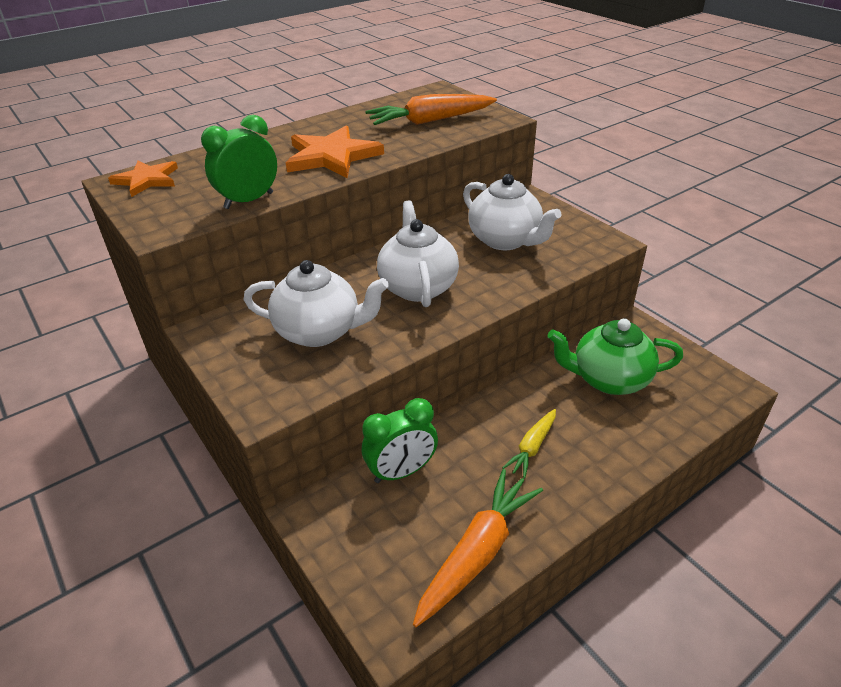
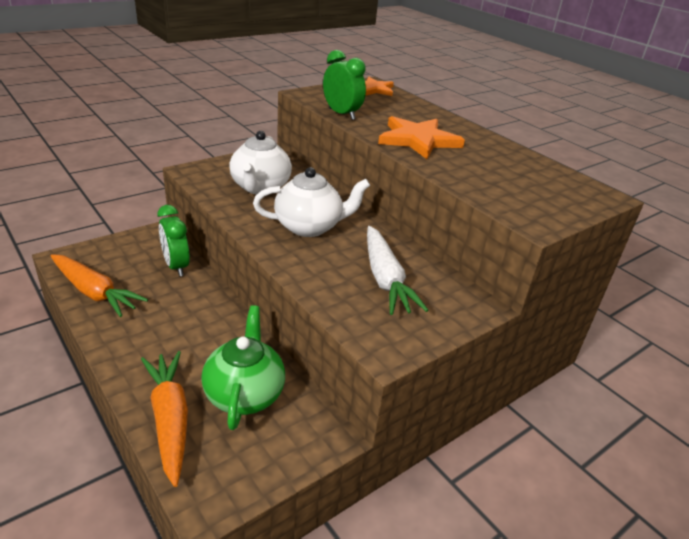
camera: 85 degrees right, 5 degrees down
(430, 121) = (511, 184): orange carrot -> orange carrot (170, 419)
(505, 240) = (385, 279): white teapot -> white carrot
(532, 447) = (175, 329): yellow carrot -> none

